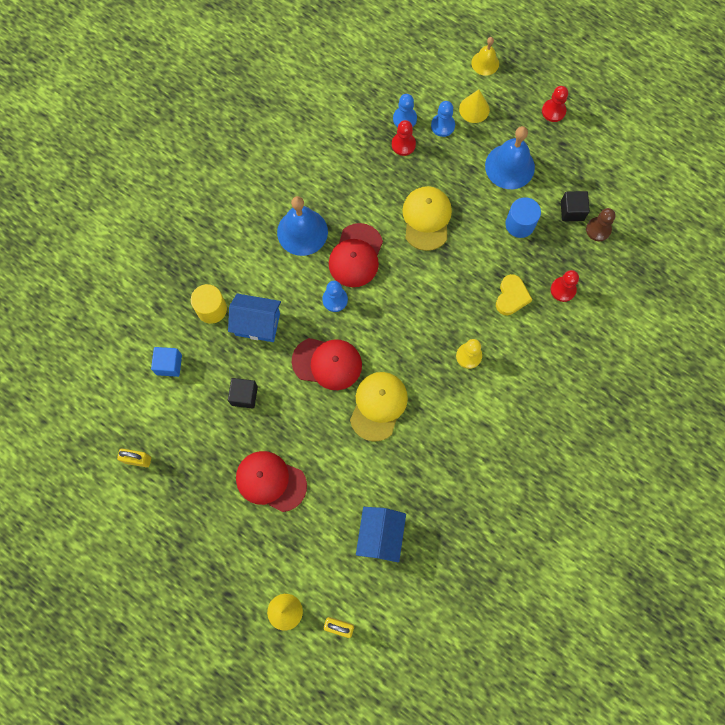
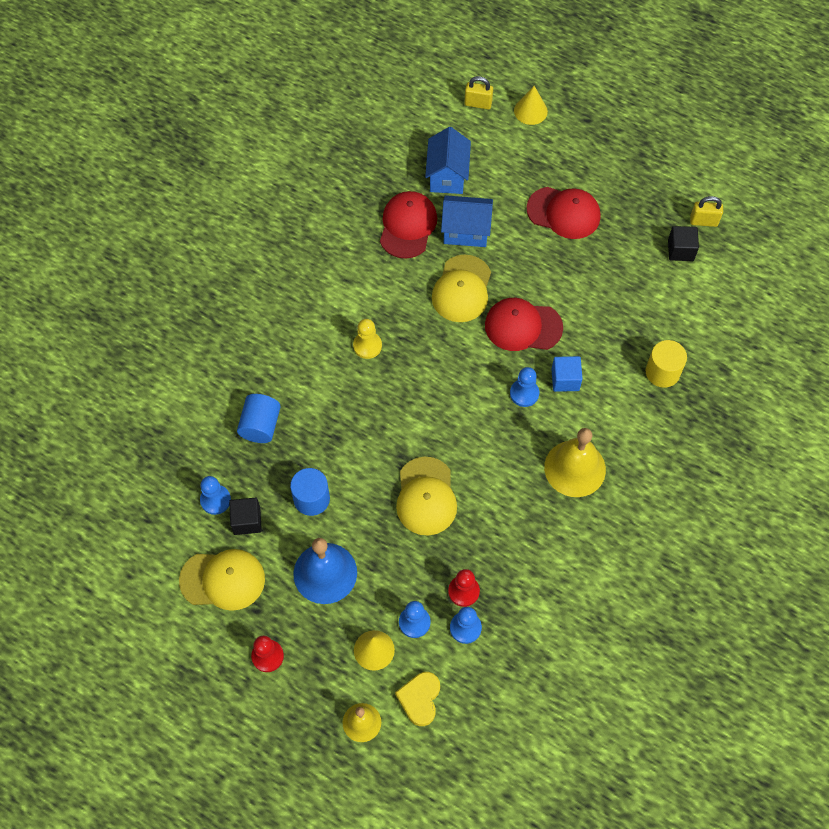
camera: 175 degrees right, 10 degrees down
(169, 364) = (695, 312): blue cube -> blue cube (565, 379)
(244, 395) = (607, 288): black cube -> black cube (680, 250)
(257, 324) = (607, 360): blue house -> blue house (466, 231)
(302, 232) = (575, 468): blue bell -> yellow bell
(356, 256) = (506, 445): red cap -> red cap (407, 226)
(511, 297) = (320, 413): yellow heart -> yellow heart (420, 699)
(563, 289) = (260, 425): red pawn -> blue cylinder
(589, 167) = (223, 580): none -> yellow cap
(598, 229) = (215, 500): brown pawn -> blue pawn

